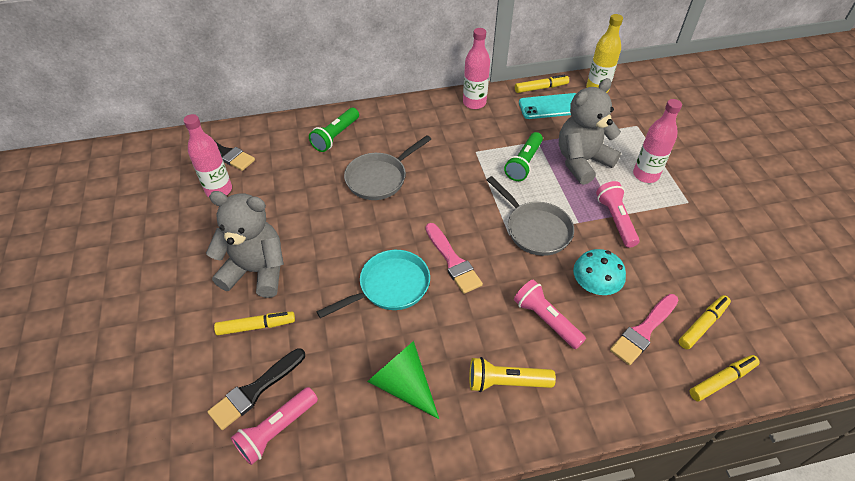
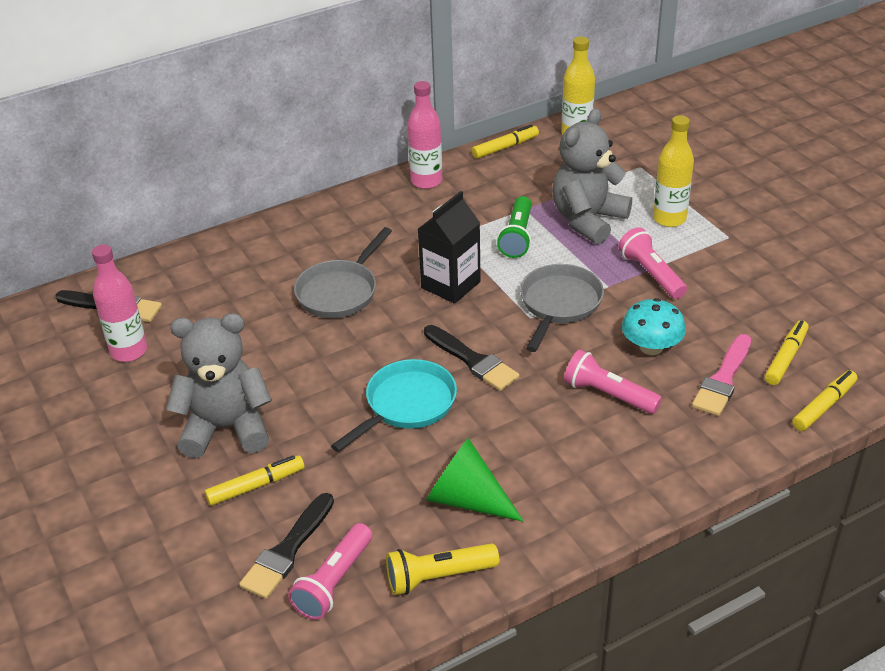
camera: 15 degrees left, 10 degrees down
(335, 136) = (259, 256): green flashlight -> none
(453, 261) = (473, 360): pink brush -> black brush
(460, 192) = (450, 285): none -> black carton
(506, 382) = (586, 467): yellow flashlight -> yellow flashlight (438, 577)
(535, 229) = (559, 305): grey pan -> grey pan turned 105 degrees counterclockwise
(551, 107) = (526, 166): turquoise phone -> none
(645, 175) = (669, 218): pink bottle -> yellow bottle

